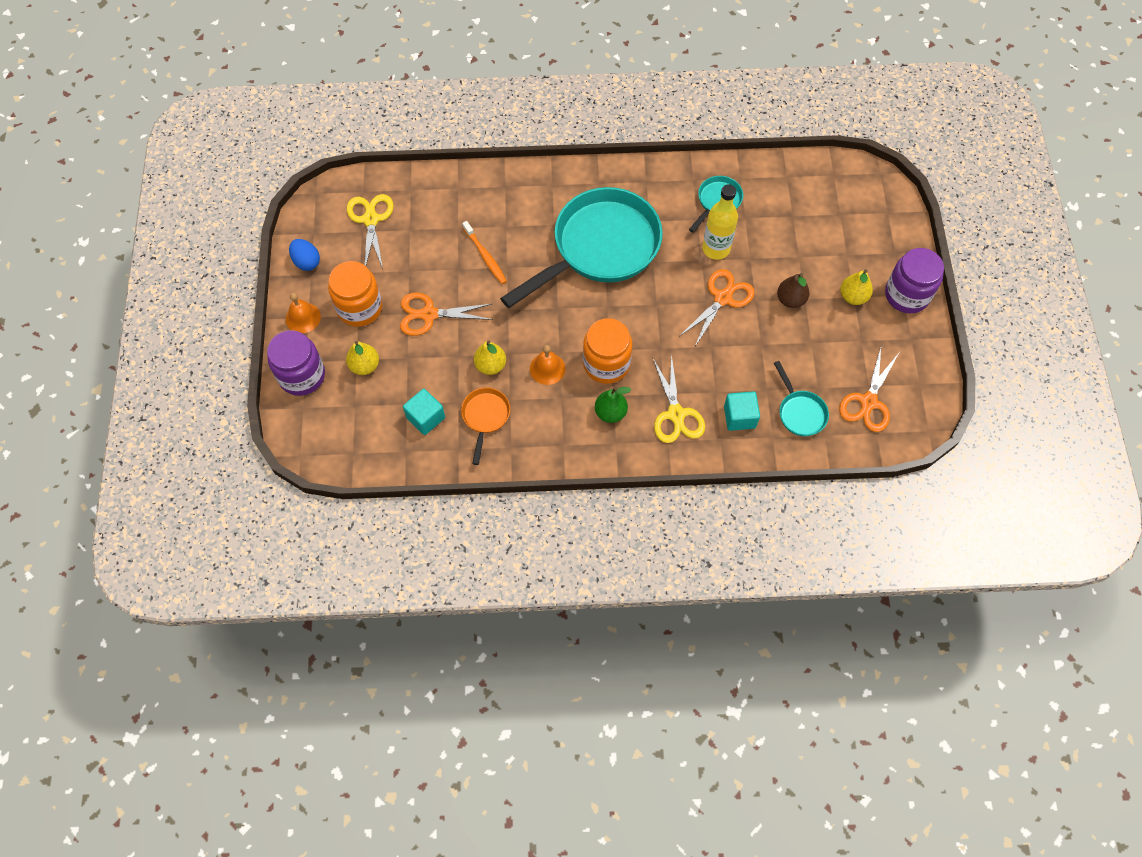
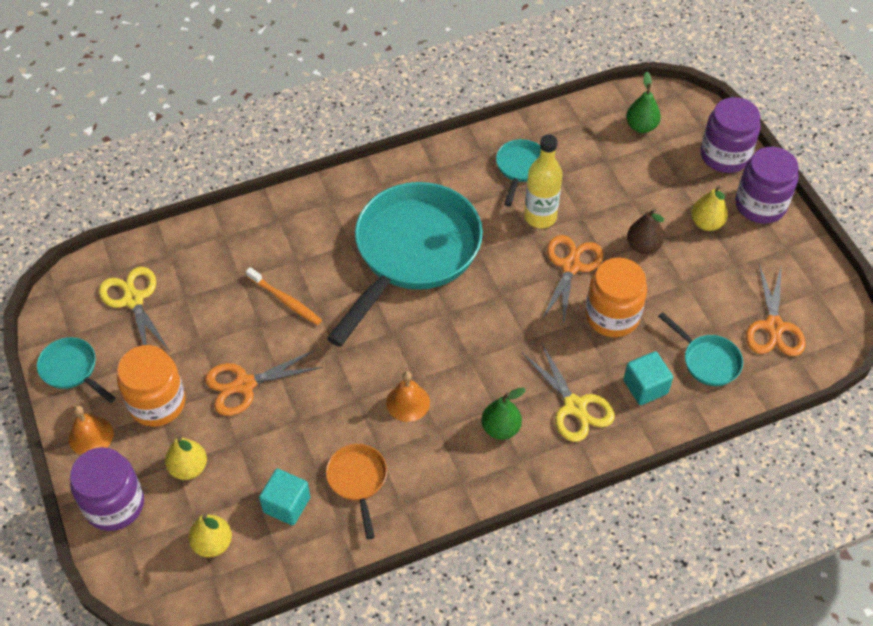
camera: 20 degrees left, 10 degrees down
(307, 262) = (72, 370): blue egg -> turquoise pan
(490, 365) = (340, 420): yellow pear -> yellow pear (213, 543)
(606, 364) = (473, 376): orange jar -> orange jar (612, 316)
(836, 195) = (641, 126): none -> green pear
(896, 242) = (725, 155): none -> purple jar

